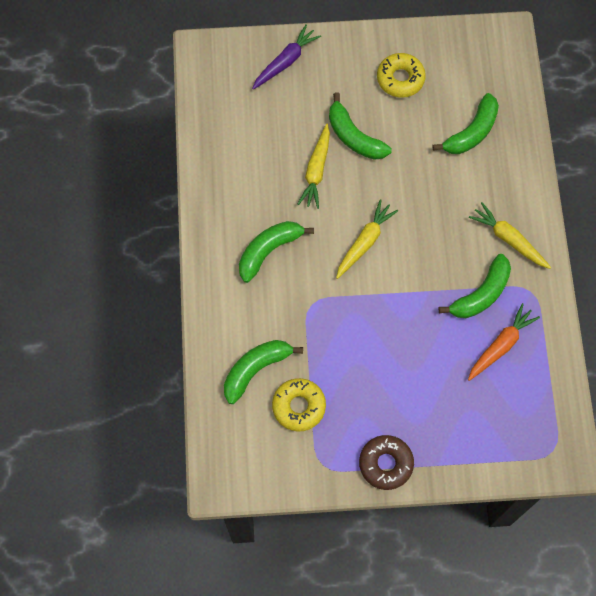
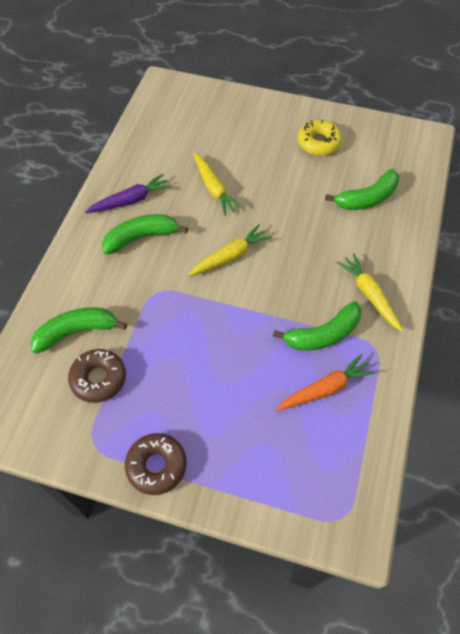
camera: 20 degrees right, 10 degrees down
(285, 62) = (227, 106): purple carrot -> purple carrot (130, 200)
(299, 406) = (98, 379): yellow donut -> brown donut
(316, 170) = (214, 189): yellow carrot -> yellow carrot turned 60 degrees counterclockwise
(354, 137) = (259, 173): green banana -> none

